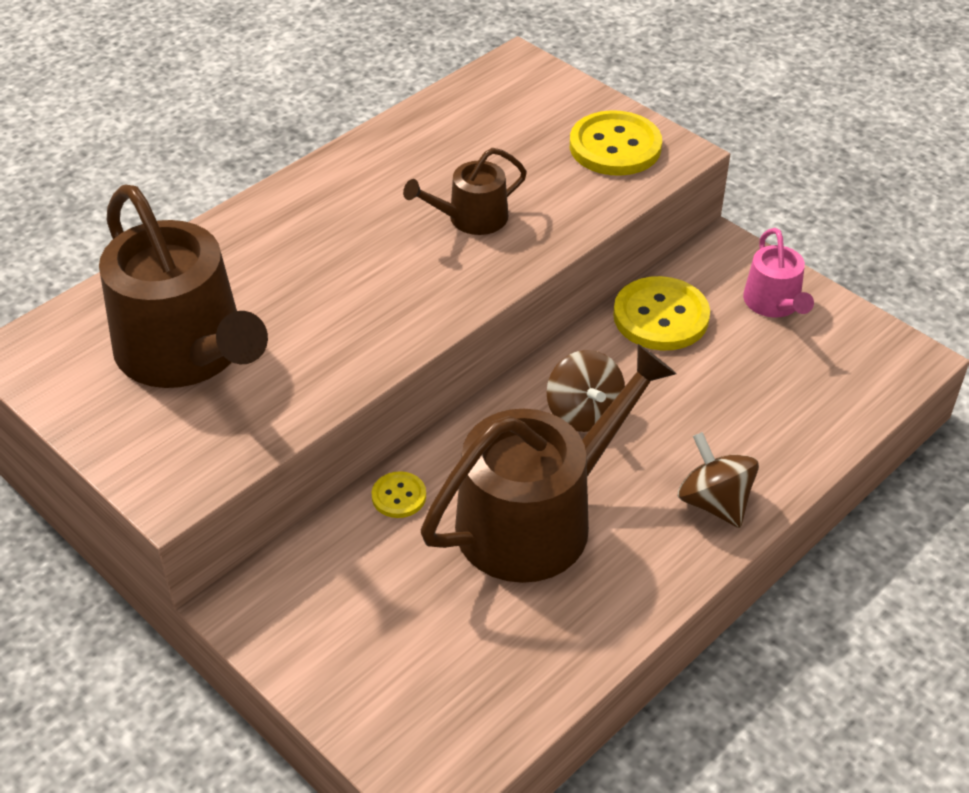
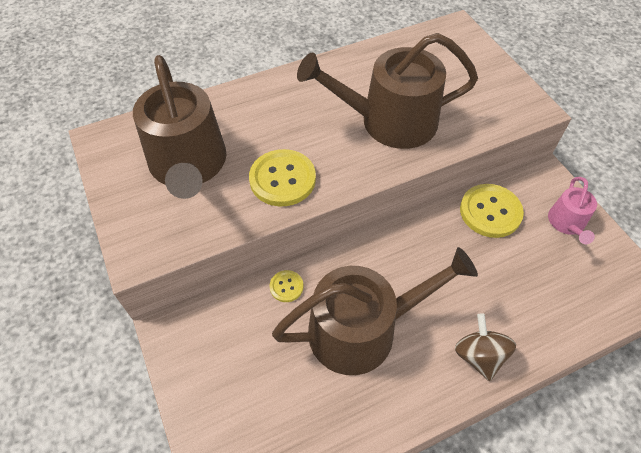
camera: 20 degrees right, 10 degrees up
(471, 218) = (389, 121): brown watering can -> brown watering can, size x2.03
(583, 413) = (418, 264): brown spinning top -> none
(615, 146) = (497, 95): yellow button -> yellow button (282, 179)

